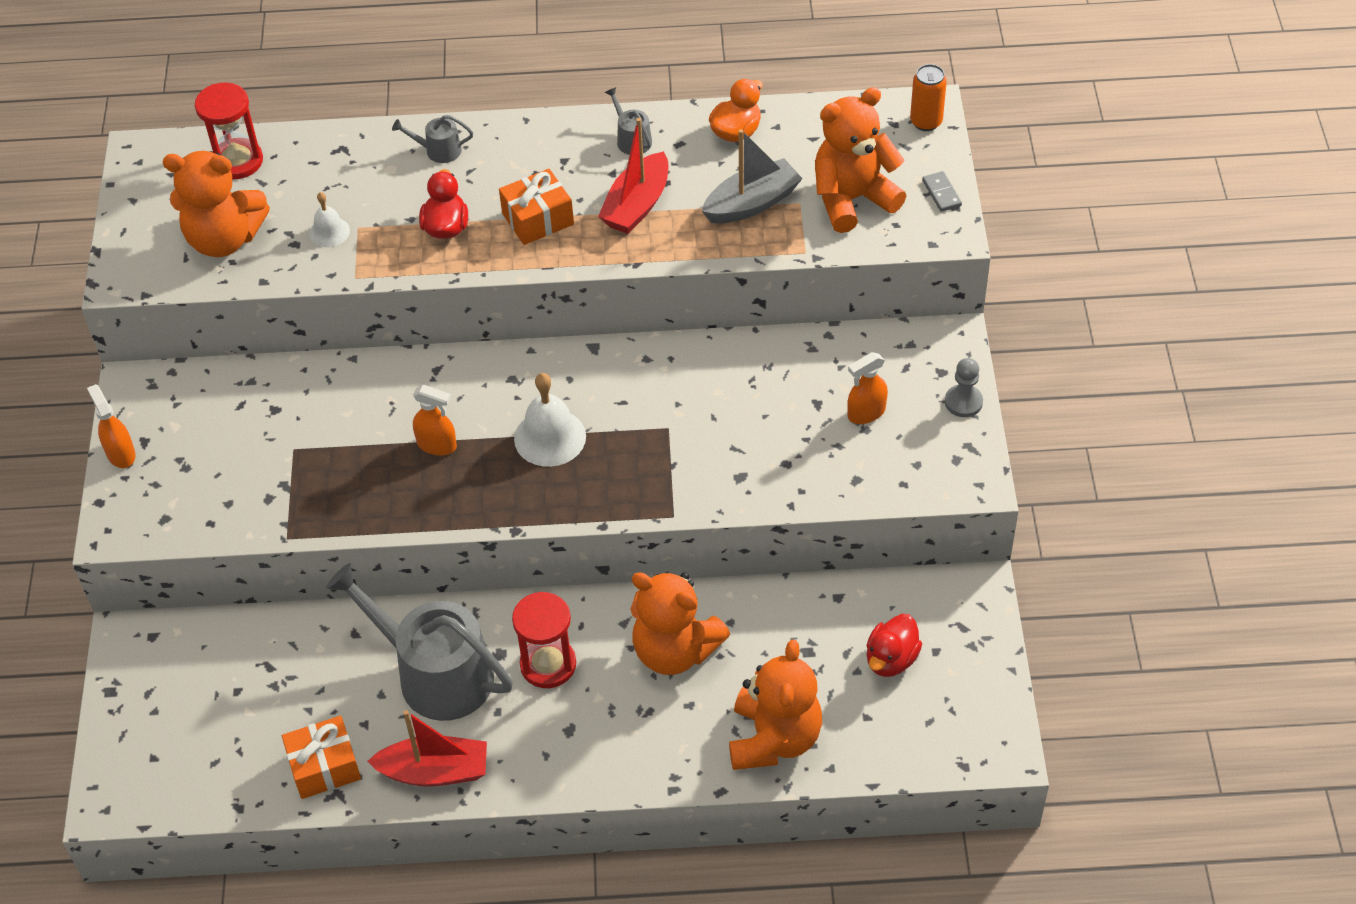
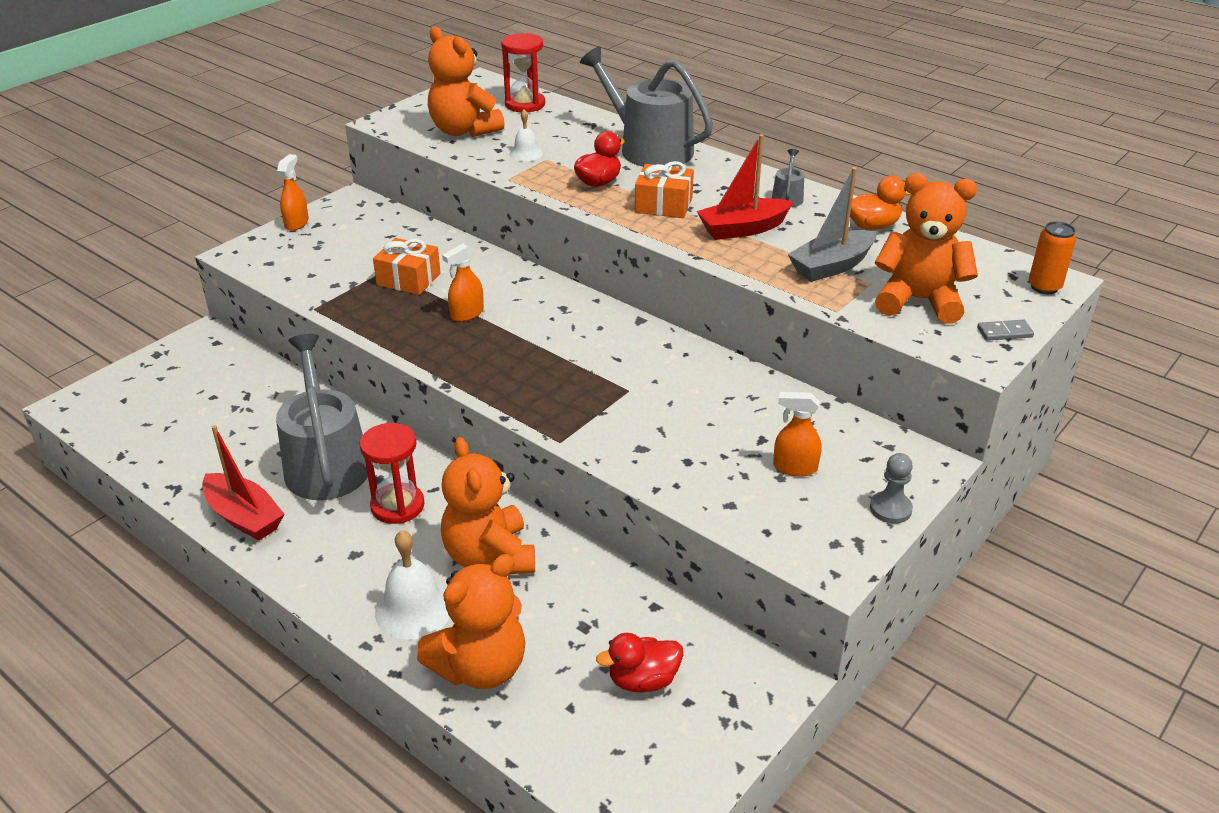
camera: 40 degrees right, 15 degrees down
(324, 766) = (193, 468): orange gift -> orange gift (408, 279)
(437, 445) = (467, 314): orange spray bottle -> orange spray bottle turned 75 degrees clockwise
(438, 150) = (649, 148): grey watering can -> grey watering can, size x2.44
(550, 437) = (541, 350): white bell -> white bell (414, 609)
(752, 203) = (831, 266): grey boat -> grey boat turned 135 degrees clockwise
(941, 193) = (1004, 332): grey domino -> grey domino turned 60 degrees clockwise

